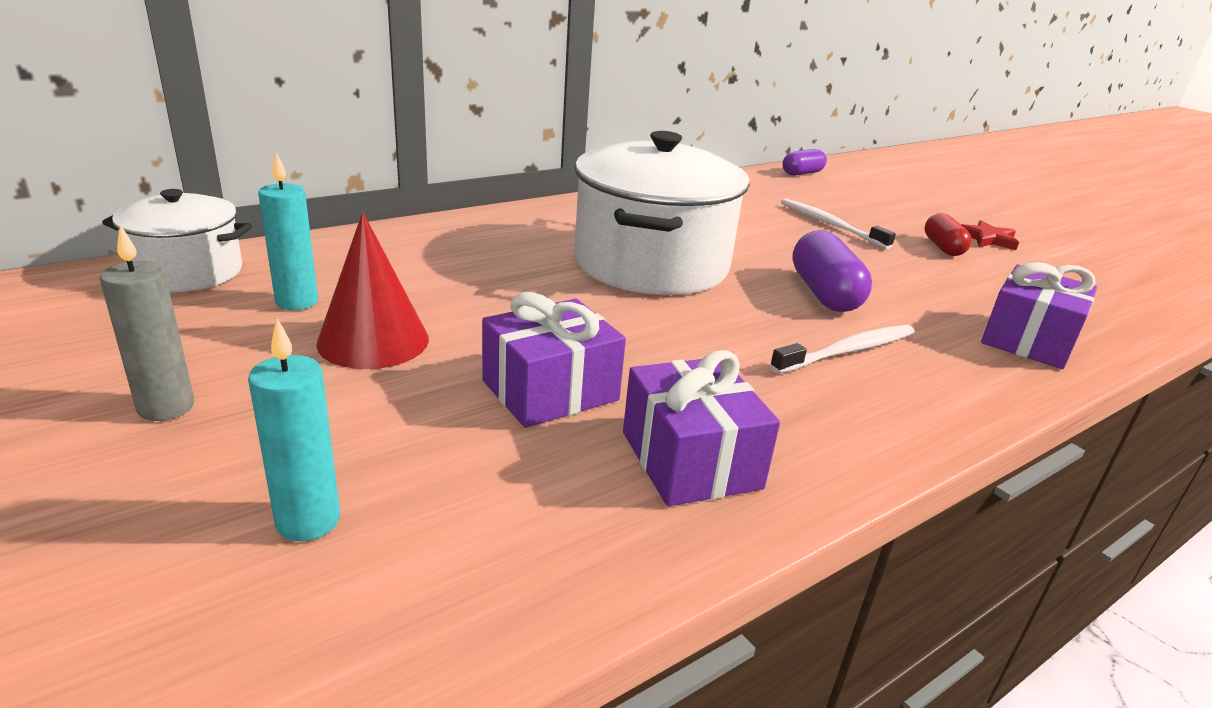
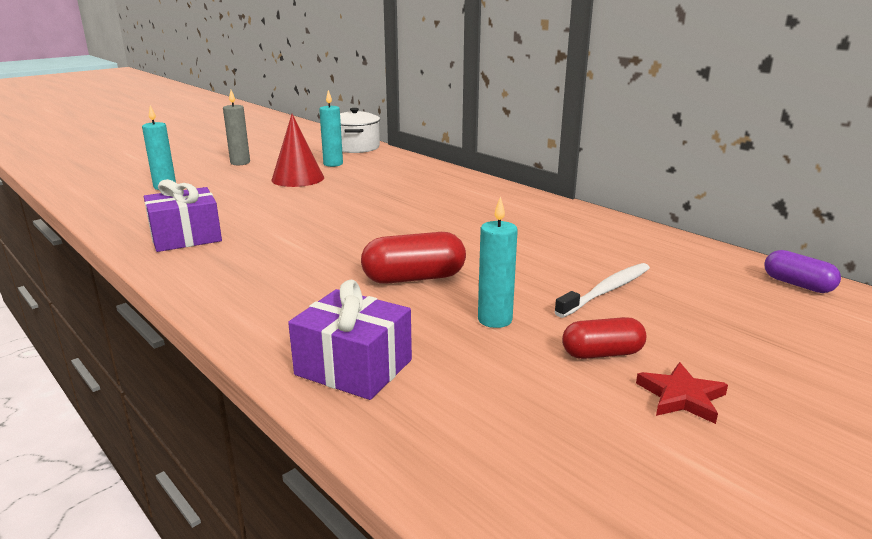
camera: 85 degrees right, 5 degrees down
(550, 390) = (253, 209): purple gift -> none
(651, 264) = (432, 223): white pot -> none
(824, 293) = (414, 278): purple capsule -> red capsule
(848, 351) = (311, 281): white toothbrush -> none
(905, 272) = (495, 320): none -> turquoise candle

